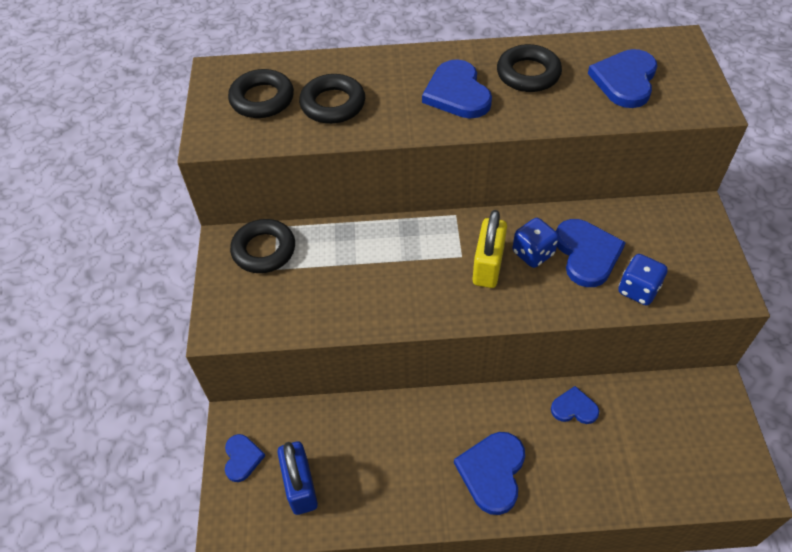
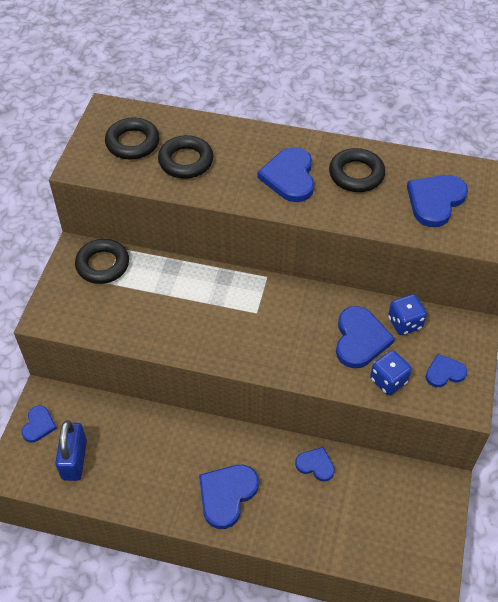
camera: 15 degrees right, 0 degrees up
(488, 266) = (274, 327): yellow padlock -> none
(533, 253) = (315, 326): blue dice -> blue dice (404, 323)
(691, 264) = (444, 372): none -> blue heart

